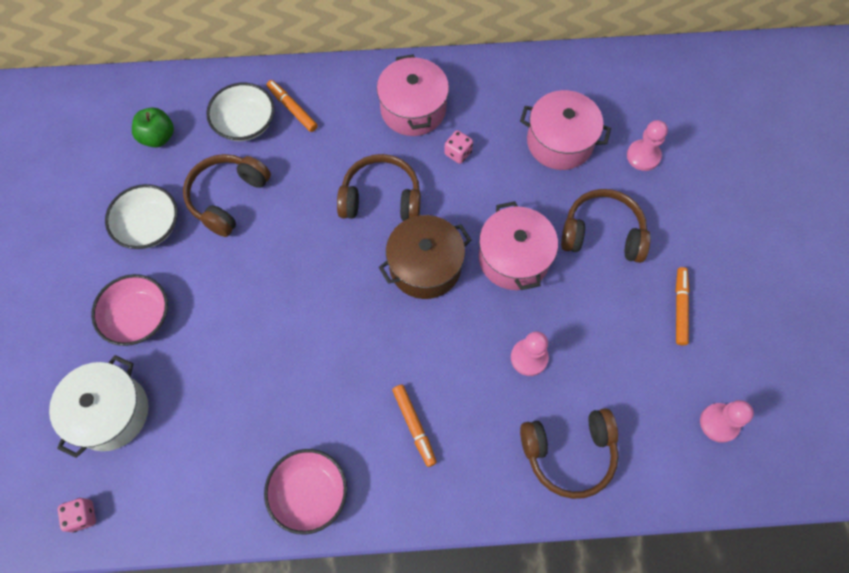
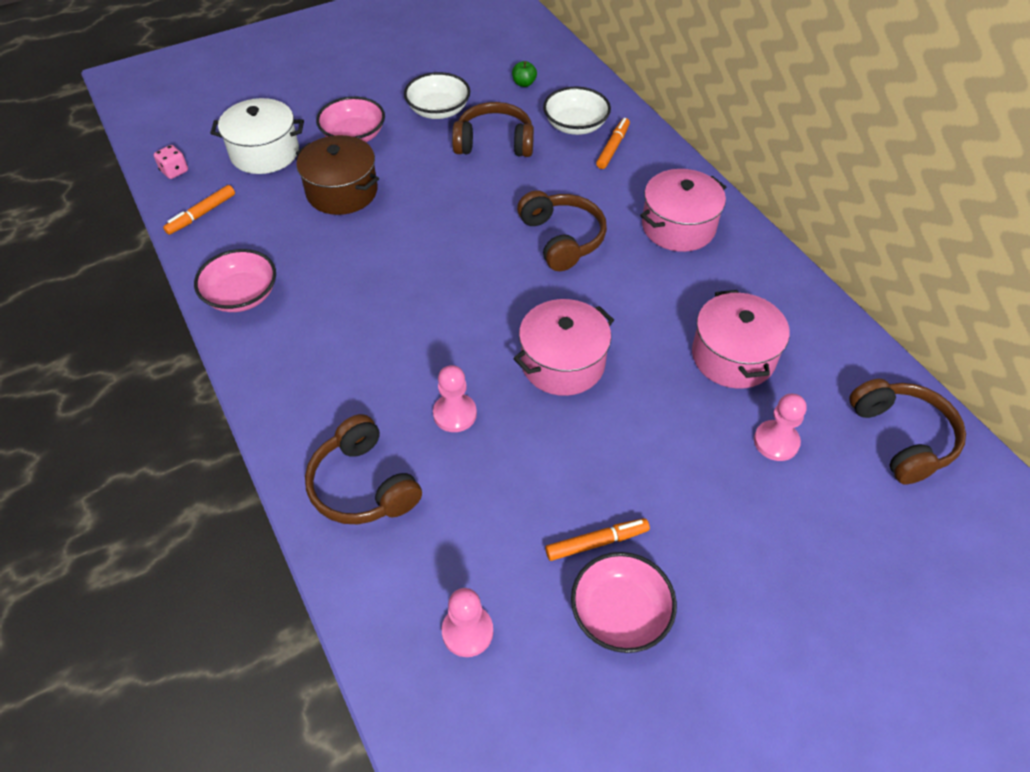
camera: 65 degrees right, 15 degrees down
(158, 137) = (524, 83): green apple -> green apple, size x0.66
(414, 426) = (337, 346): orange marker -> orange marker (201, 214)
(425, 266) = (509, 296): brown pot -> brown pot (342, 191)
(458, 153) = (654, 277): pink dice -> none
(602, 234) = (644, 433): brown headphones -> brown headphones (902, 438)
(737, 318) = (620, 613): none -> pink bowl

